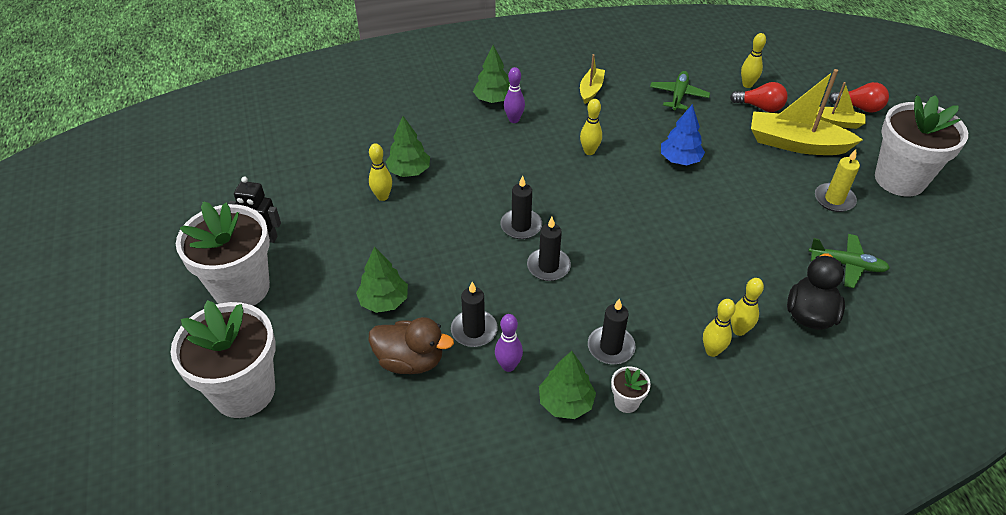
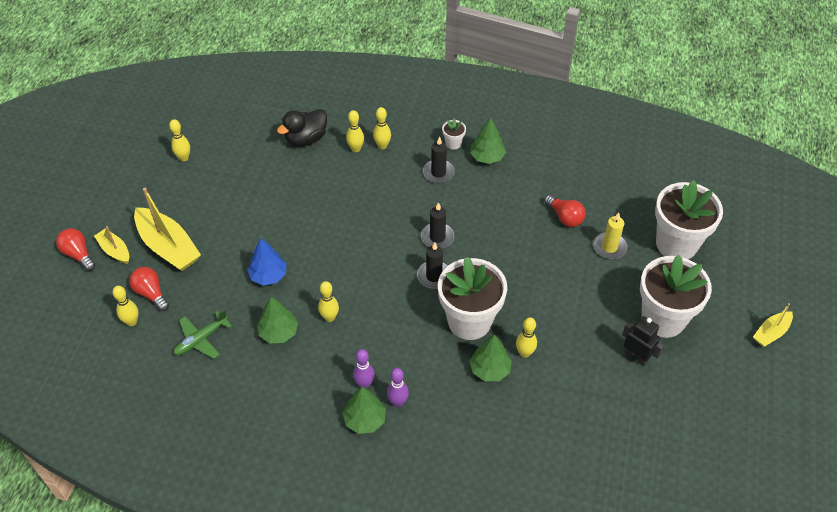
camera: 150 degrees left, 5 degrees up
(384, 301) = (564, 263): green tree -> green tree (278, 332)
(410, 361) = (565, 217): brown duck -> red light bulb
(474, 330) = (514, 218): black candle -> none
(508, 366) = (506, 189): purple bowling pin -> purple bowling pin (398, 402)
(591, 90) = (268, 386): yellow boat -> yellow boat (771, 333)
(834, 199) = (200, 194): yellow candle -> yellow candle (609, 247)
(847, 265) = (249, 153): green plane -> none
(899, 179) = (138, 187): white flower pot -> white flower pot (469, 321)
(903, 227) = (184, 158): none -> yellow bowling pin

